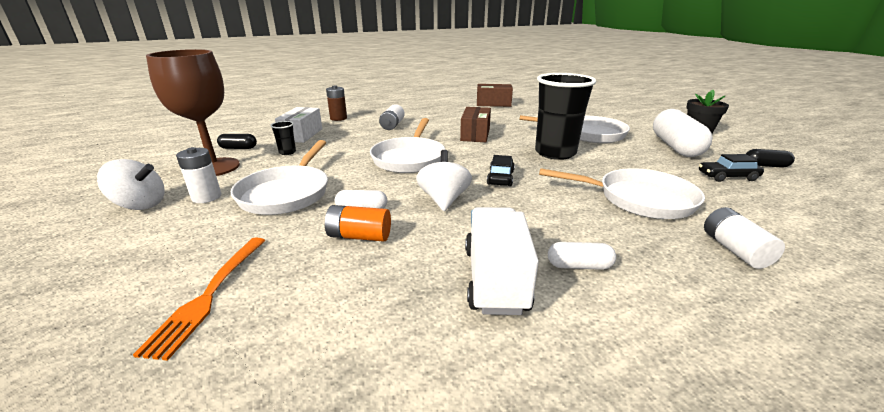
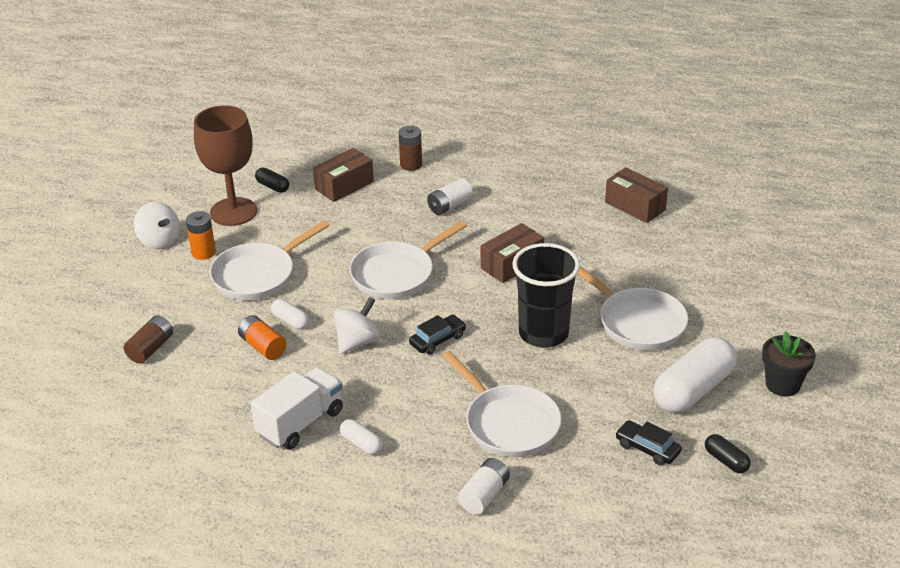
camera: 40 degrees right, 10 degrees up
(206, 197) = (203, 252): white battery -> orange battery
(209, 295) = (151, 348): orange fork -> brown battery
(287, 152) = (305, 213): black cup -> none
(301, 135) = (344, 185): white box -> brown box

